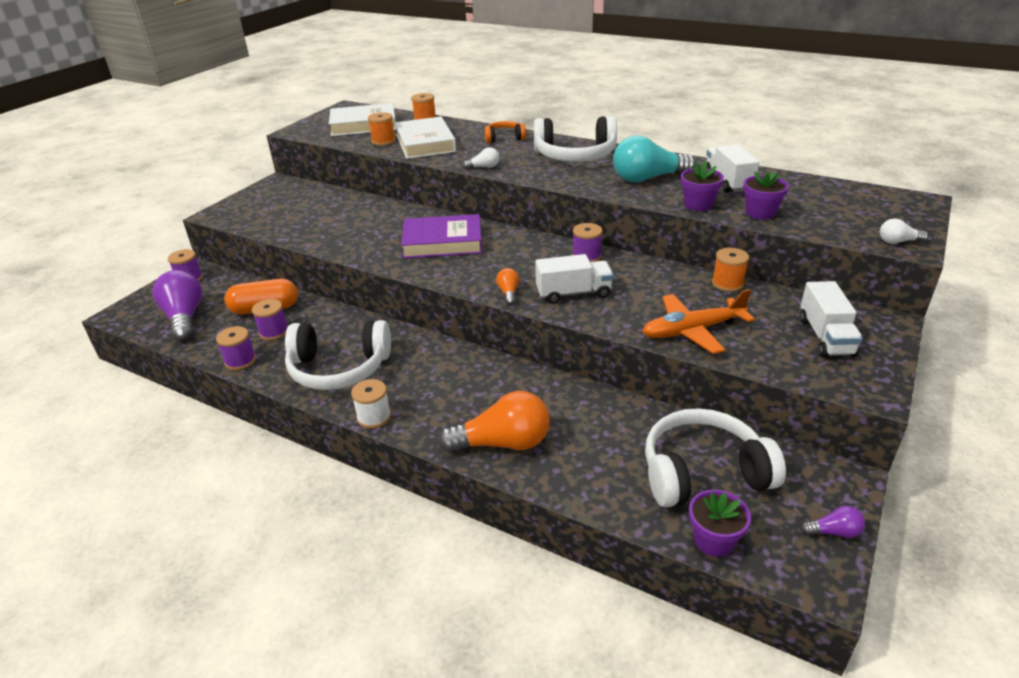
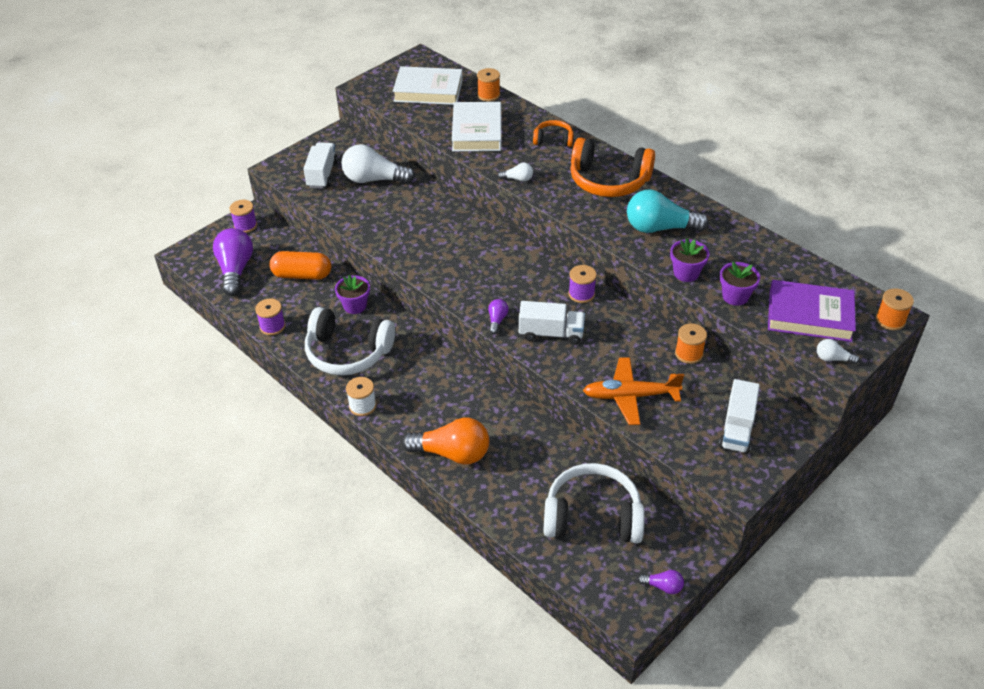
camera: 15 degrees right, 10 degrees up
(274, 332) = (304, 302): purple spool -> none
(326, 207) = (374, 179): none -> white light bulb
(383, 141) = (439, 120): orange spool -> orange spool (890, 320)
(443, 242) = (463, 248): purple book -> purple book (809, 315)
(508, 293) = (497, 320): orange light bulb -> purple light bulb
(575, 156) = (608, 181): white headphones -> orange headphones
(713, 540) = (571, 569): purple flower pot -> purple flower pot (355, 306)
(728, 181) = (731, 249): white truck -> white truck (322, 174)

